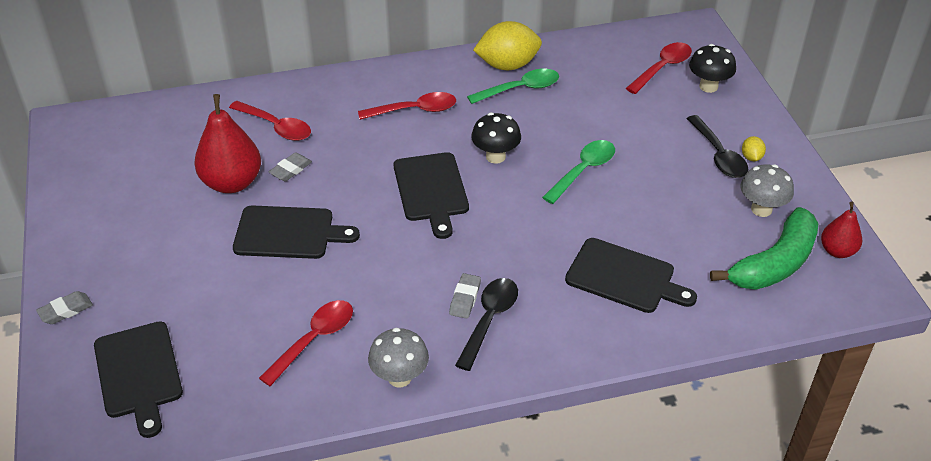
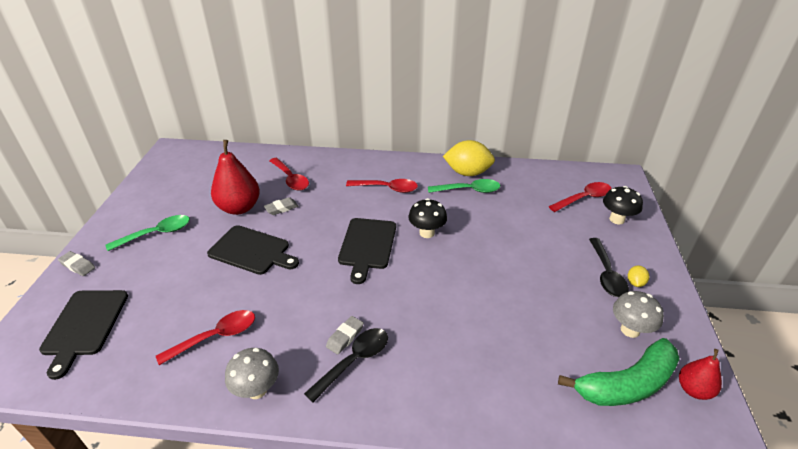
camera: 20 degrees right, 5 degrees down
(66, 310) = (78, 266): grey eraser -> grey eraser turned 45 degrees clockwise
(583, 171) = (488, 259): green spoon -> green spoon (156, 234)
(624, 277) = (483, 357): black cutting board -> none

